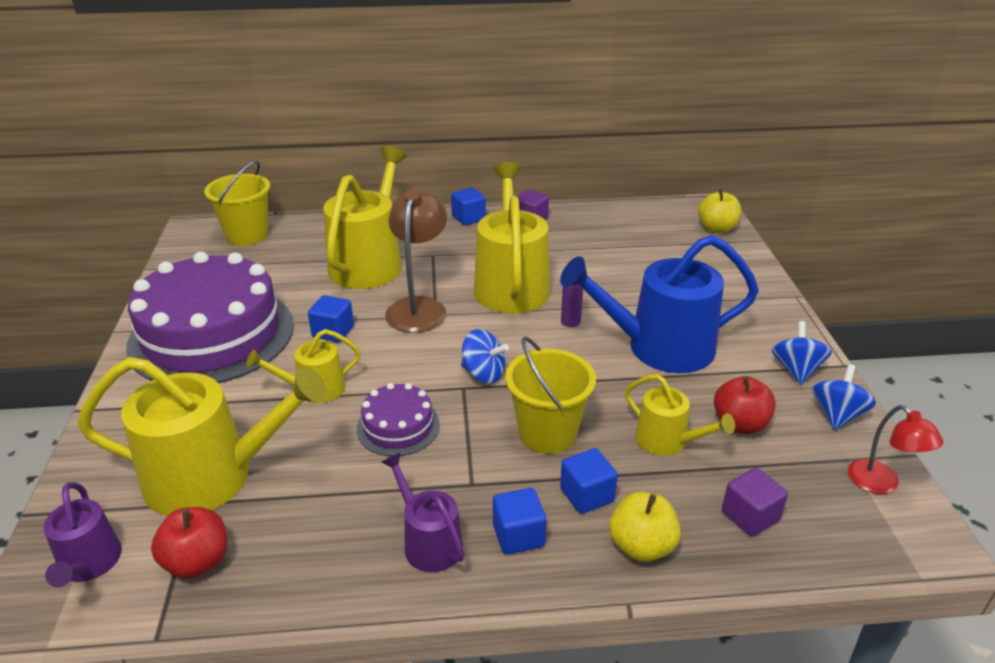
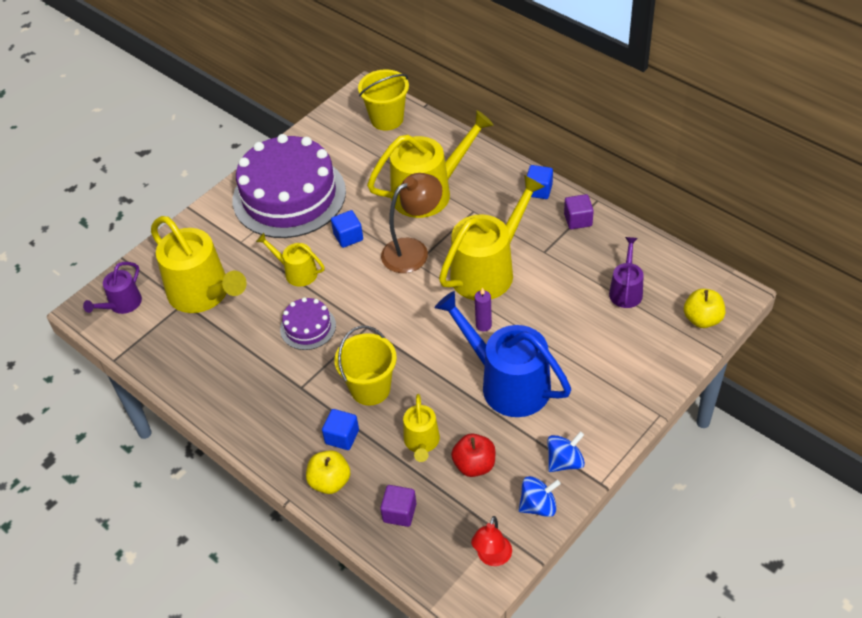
camera: 50 degrees right, 15 degrees up
(197, 562) = (157, 335): red apple -> none
(428, 542) = (248, 401): purple watering can -> purple watering can (626, 291)
(483, 373) = (388, 326): blue spinning top -> none
(518, 535) = (287, 430): blue cube -> none

